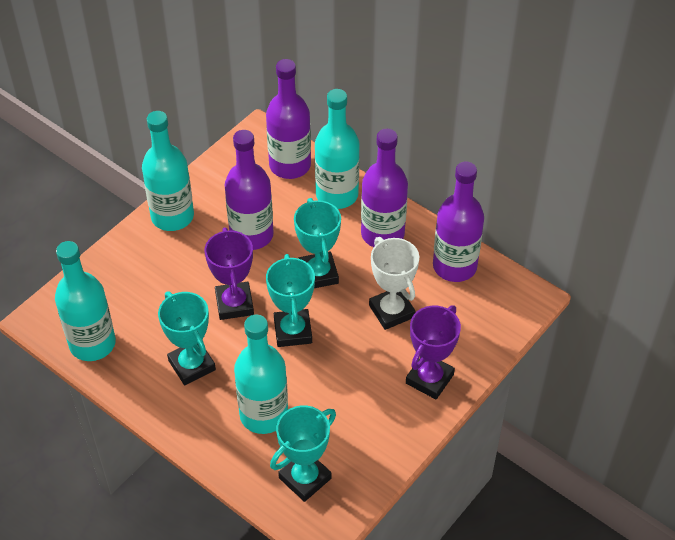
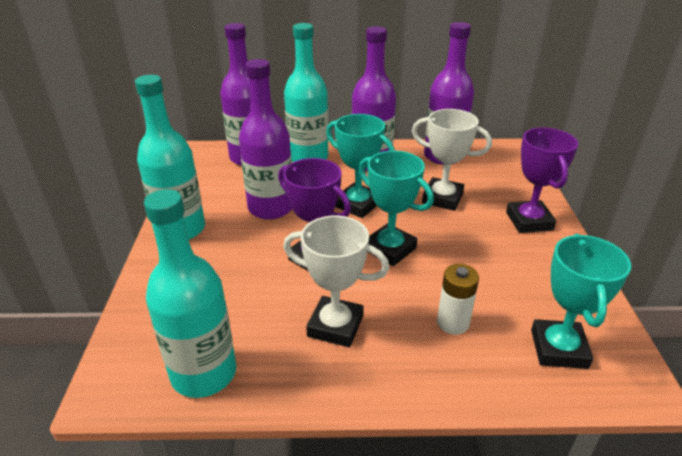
camera: 40 degrees left, 15 degrees down
(192, 365) = (335, 326): turquoise trophy -> white trophy
(264, 414) = (453, 322): turquoise bottle -> white battery

